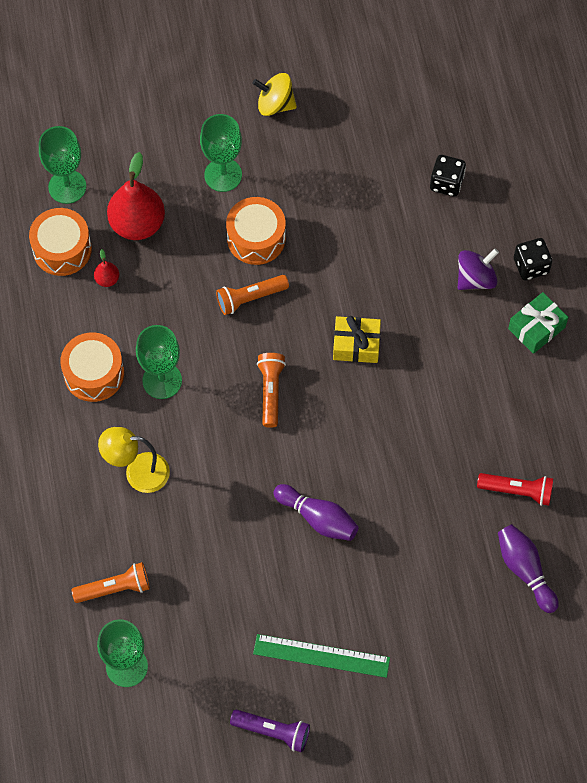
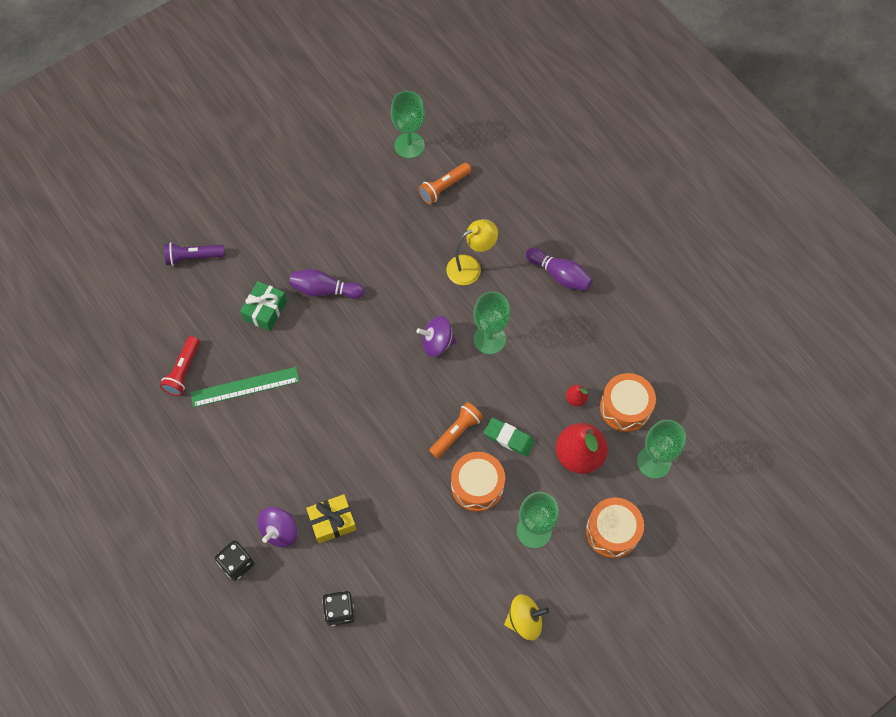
camera: 155 degrees right, 0 degrees up
(94, 374) = (542, 322): orange drum -> orange drum (612, 531)
(199, 270) = (509, 438): none -> green eraser
(221, 401) = (437, 343): none -> purple spinning top
(270, 392) = (403, 366): orange flashlight -> none
(273, 731) = (293, 146): purple flashlight -> purple flashlight (193, 257)
(321, 655) = (281, 203): green ruler -> green ruler (245, 387)
(356, 344) = (354, 431): yellow gift -> yellow gift (332, 521)
(517, 491) = (183, 371): red flashlight -> red flashlight turned 60 degrees counterclockwise
(525, 570) = (157, 316): purple bowling pin -> purple bowling pin (559, 275)
(536, 328) = (213, 509): green gift -> green gift (265, 310)

